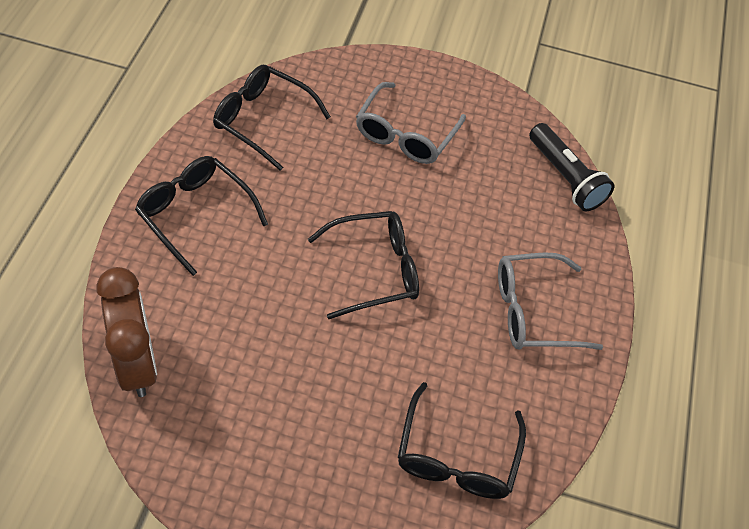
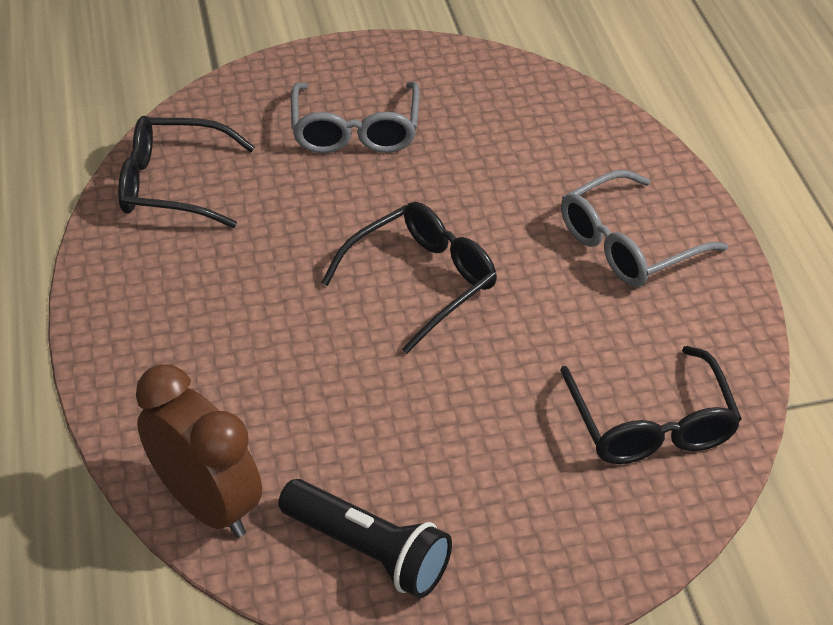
camera: 20 degrees left, 10 degrees down
(195, 215) = (163, 317): black glasses -> none
(565, 177) = (566, 100): black flashlight -> black flashlight (368, 551)

